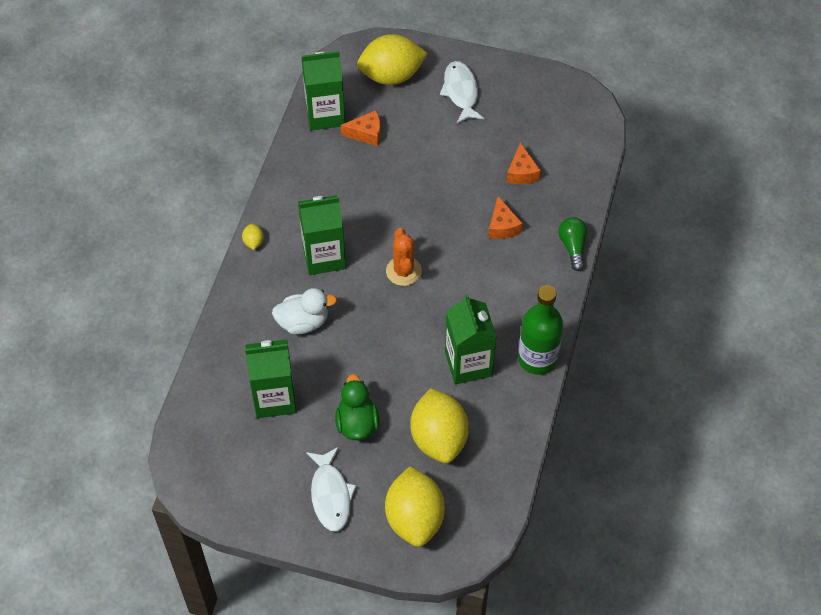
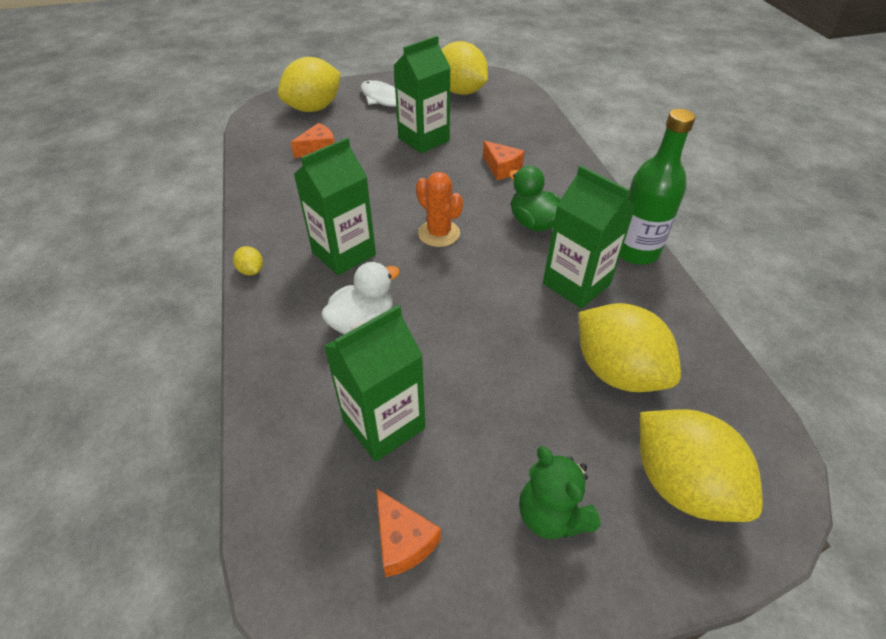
camera: 30 degrees left, 10 degrees down
(325, 114) = (267, 149): green carton -> green carton (423, 139)
(330, 495) = (551, 515): white fish -> green teddy bear
(357, 423) = (511, 402): green duck -> green duck (533, 223)
(521, 172) = (483, 130): orange cheese -> orange cheese (403, 541)
(540, 110) = (460, 91): none -> yellow lemon
(573, 247) = (575, 160): green light bulb -> none

